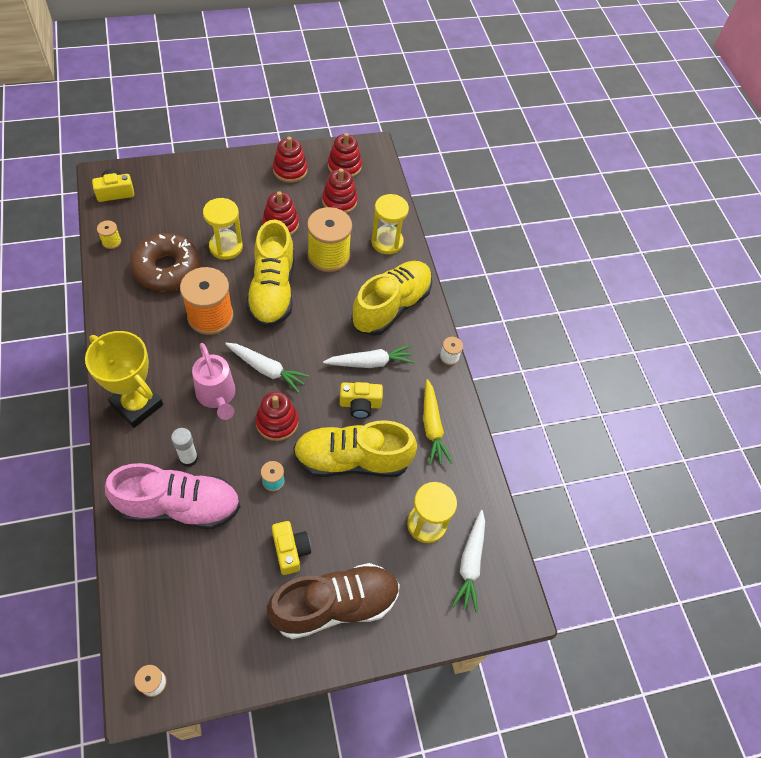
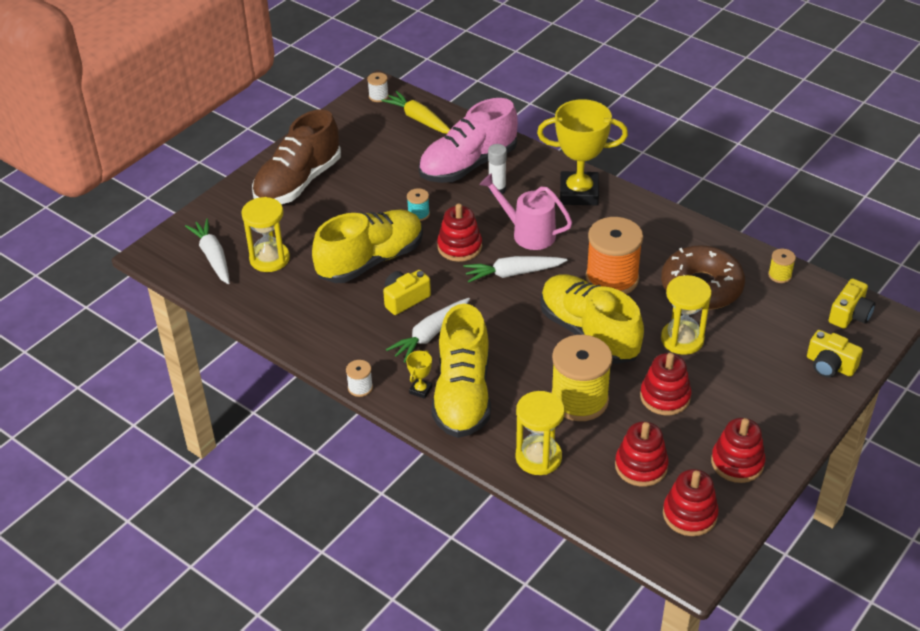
camera: 150 degrees right, 15 degrees down
(290, 550) = (360, 189): yellow camera -> yellow camera (830, 365)
(413, 328) = (420, 390): none -> yellow trophy
(432, 427) = (324, 322): yellow carrot -> yellow carrot (419, 119)

